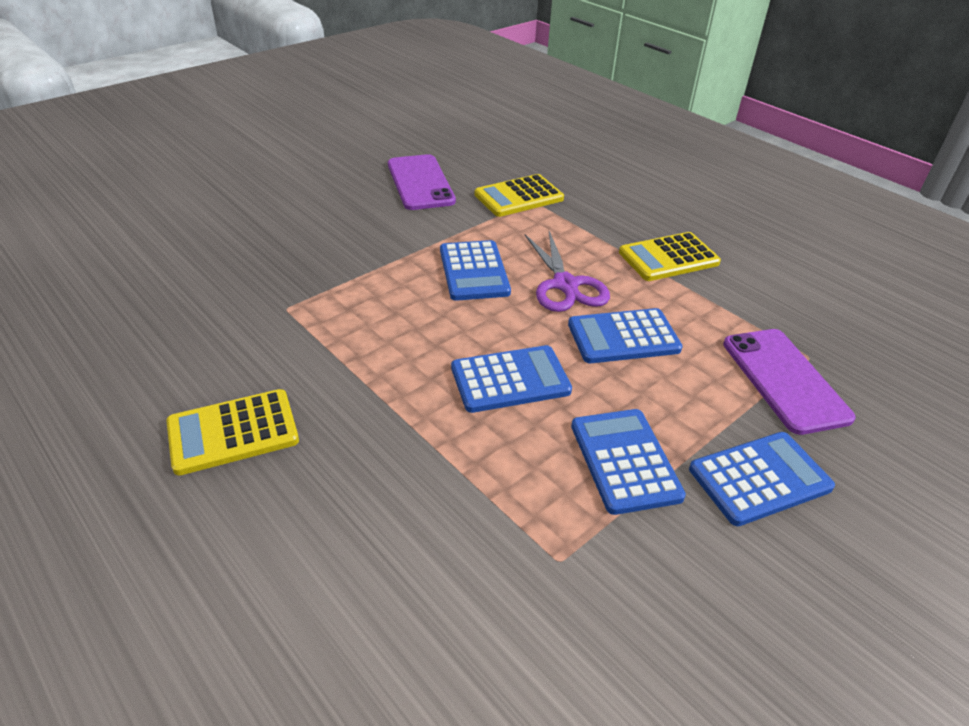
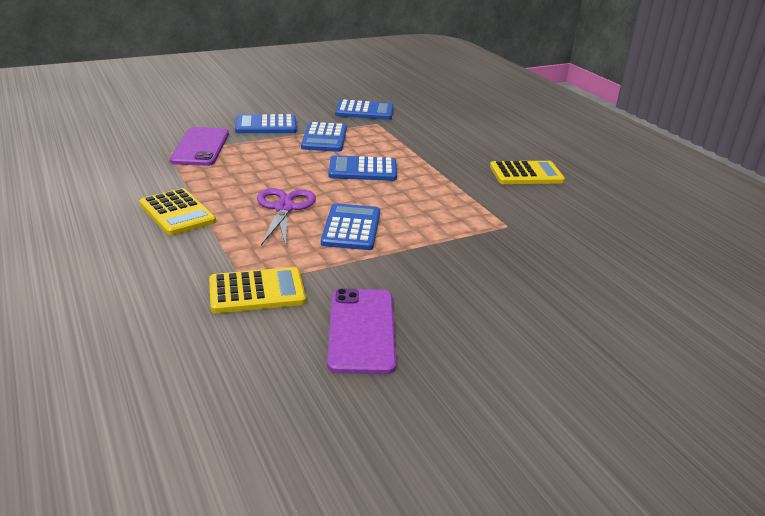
camera: 165 degrees left, 10 degrees down
(623, 337) = (273, 176): blue calculator -> blue calculator (364, 111)
(668, 258) = (177, 213): yellow calculator -> yellow calculator turned 60 degrees clockwise

